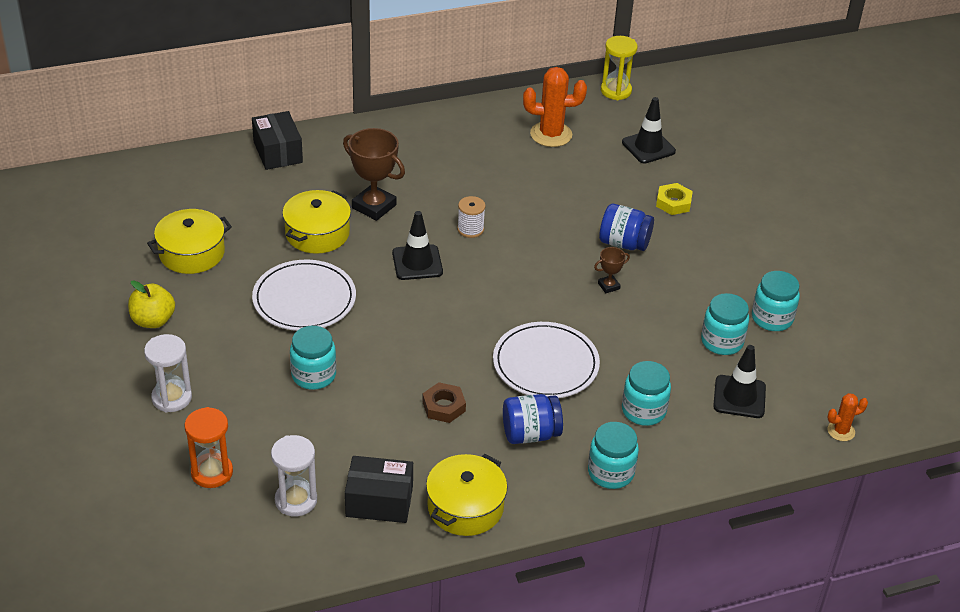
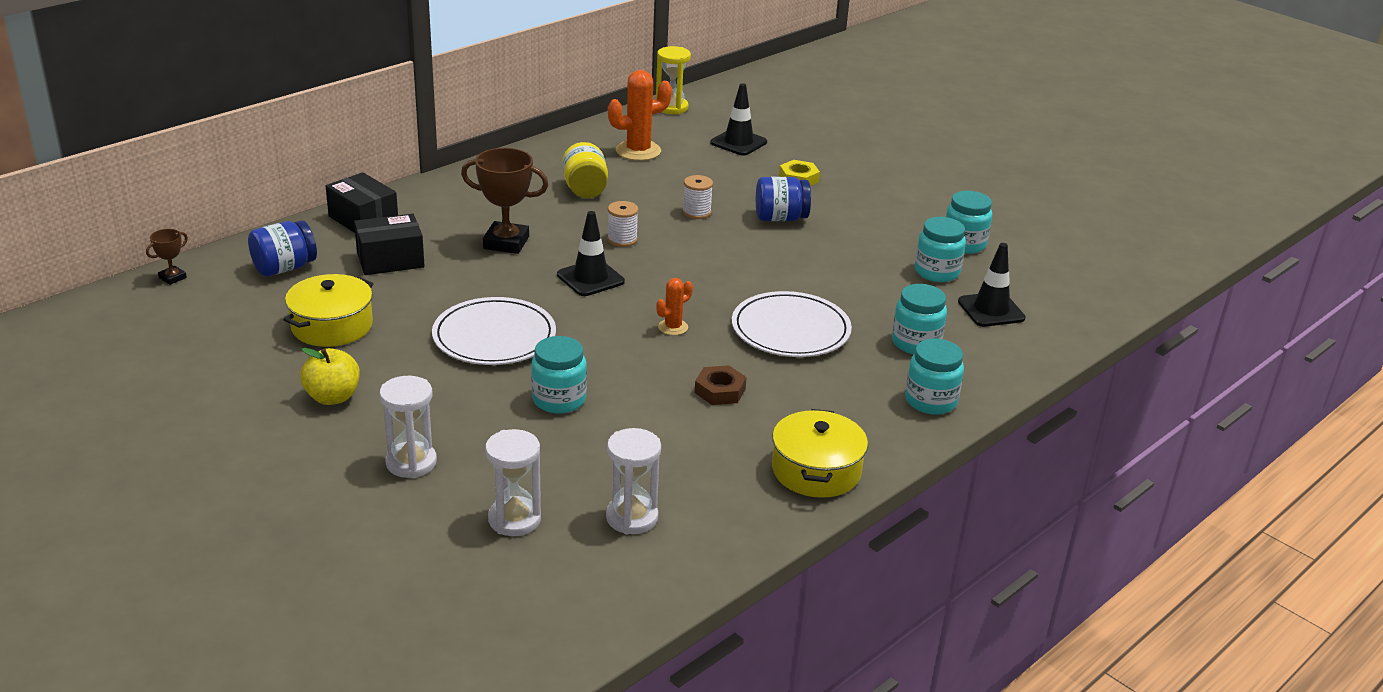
camera: 25 degrees left, 10 degrees down
(212, 472) = (514, 519): orange hourglass -> white hourglass
(317, 233) = (463, 278): yellow pot -> none
(379, 501) = (723, 492): black box -> black box (390, 260)
(476, 166) = (585, 189): none -> yellow jar
(530, 434) = (826, 390): blue jar -> blue jar (284, 268)
(554, 217) = (696, 212): none -> white spool
(608, 286) = (796, 254): brown trophy -> brown trophy (172, 278)
(841, 431) = (1100, 313): orange cactus -> orange cactus (673, 327)

